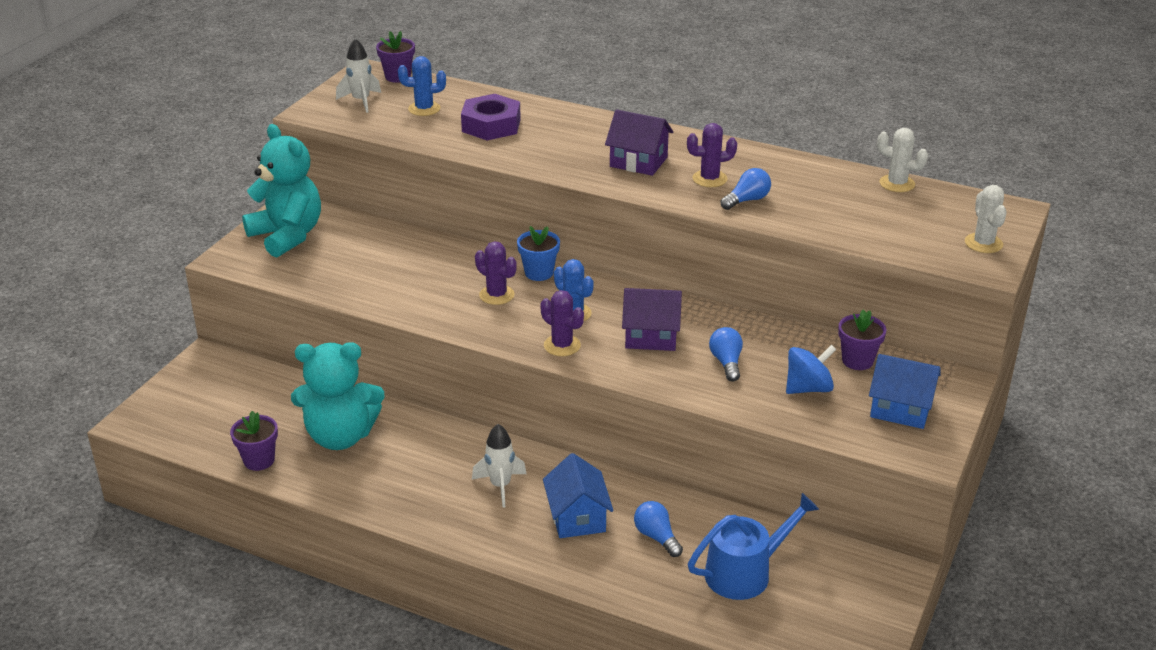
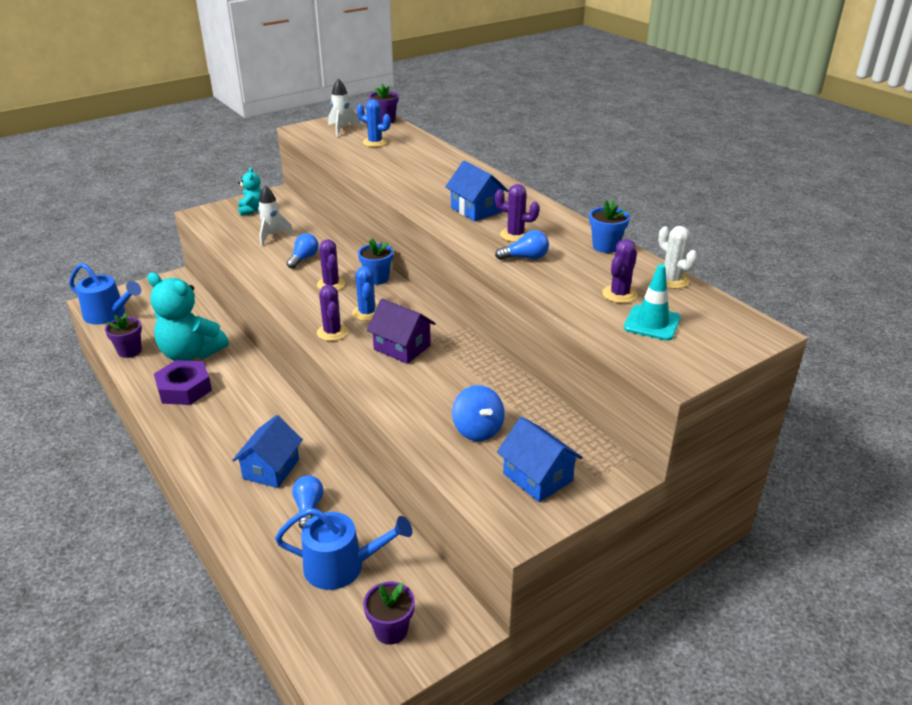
camera: 30 degrees right, 0 degrees up
(172, 429) = (108, 314): none -> blue watering can
(287, 236) = (252, 210): turquoise teddy bear -> turquoise teddy bear, size x0.51
(491, 125) = (404, 162): purple nut -> purple nut (184, 389)
(500, 486) = (247, 425): white rocket -> white rocket (272, 236)
(638, 162) = (476, 210): purple house -> blue house
(726, 362) = (435, 386): blue light bulb -> blue light bulb (304, 258)
(805, 166) = (605, 246): none -> blue flower pot
(808, 388) = (477, 430): blue spinning top -> blue spinning top turned 60 degrees clockwise
(857, 361) = (544, 423): purple flower pot -> purple flower pot (391, 630)
(869, 211) = (619, 294): none -> purple cactus
(924, 230) = (652, 323): none -> turquoise traffic cone
(983, 243) = (697, 351): white cactus -> none

